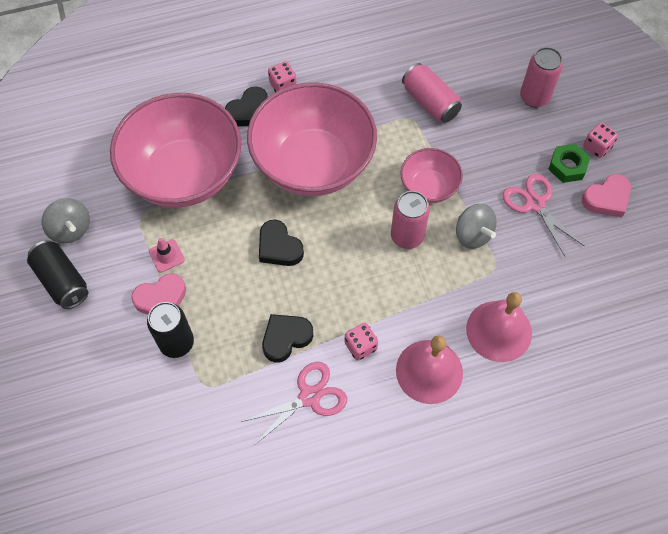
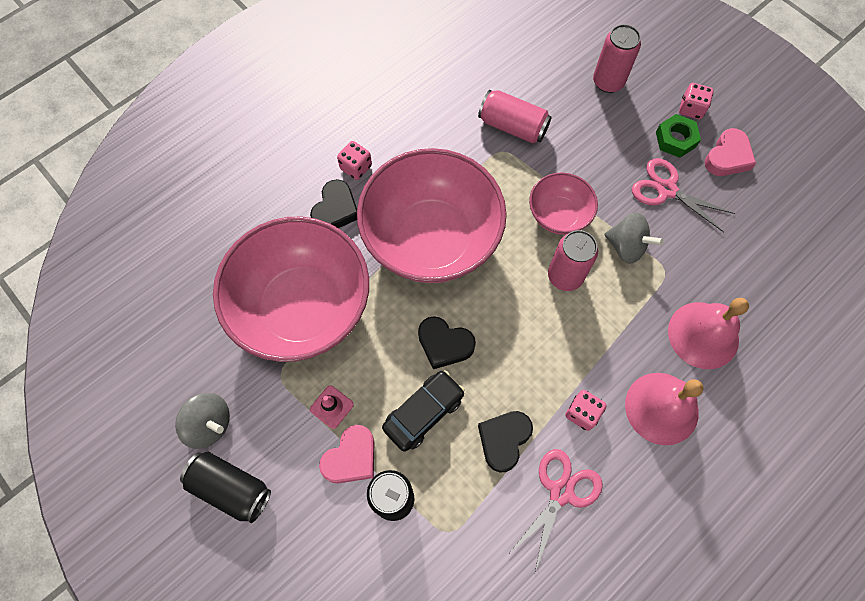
camera: 25 degrees left, 5 degrees up
(234, 290) = (423, 413): none -> black car

